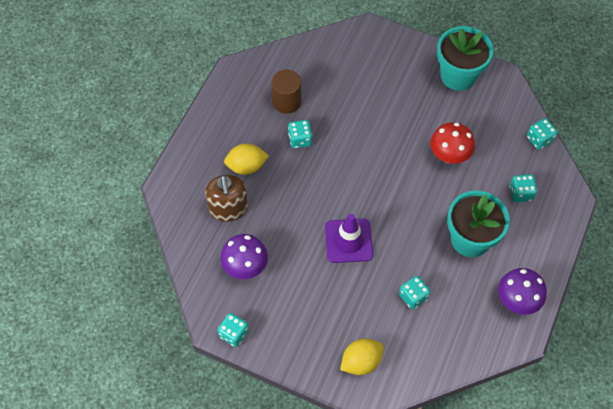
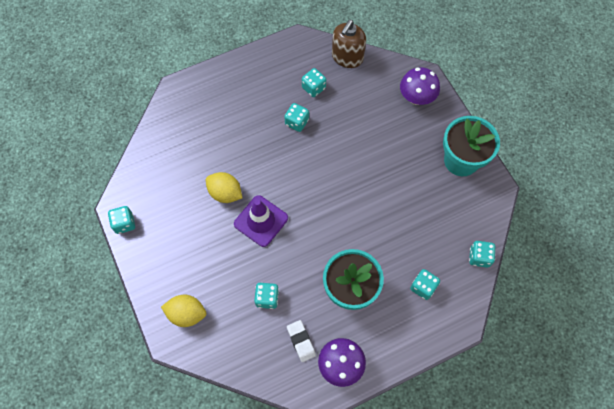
camera: 40 degrees right, 5 degrees up
(228, 208) = (202, 134): brown soap dispenser -> brown soap dispenser (347, 57)
(245, 266) = (175, 183): purple mushroom -> purple mushroom (416, 98)
(246, 166) = (242, 114): yellow lemon -> yellow lemon (225, 193)
(286, 101) = (313, 88): brown cylinder -> turquoise dice
(449, 155) = (395, 215): red mushroom -> none
(471, 307) = (301, 341): none -> white eraser

